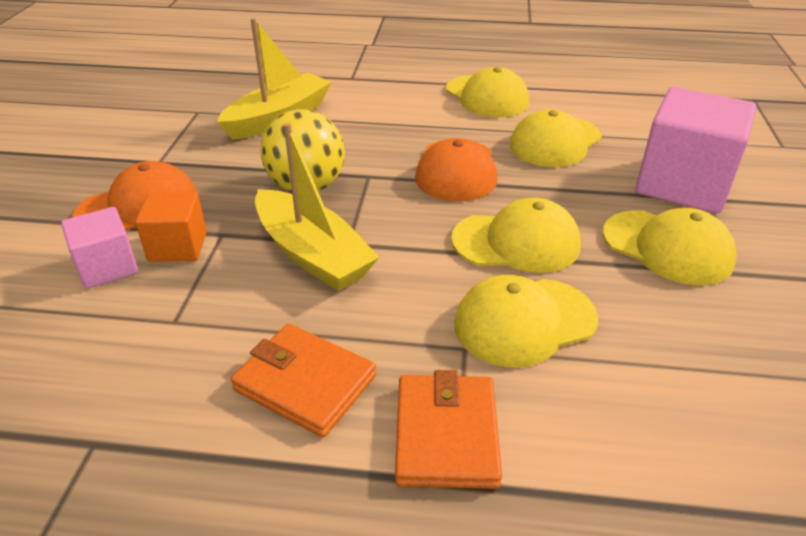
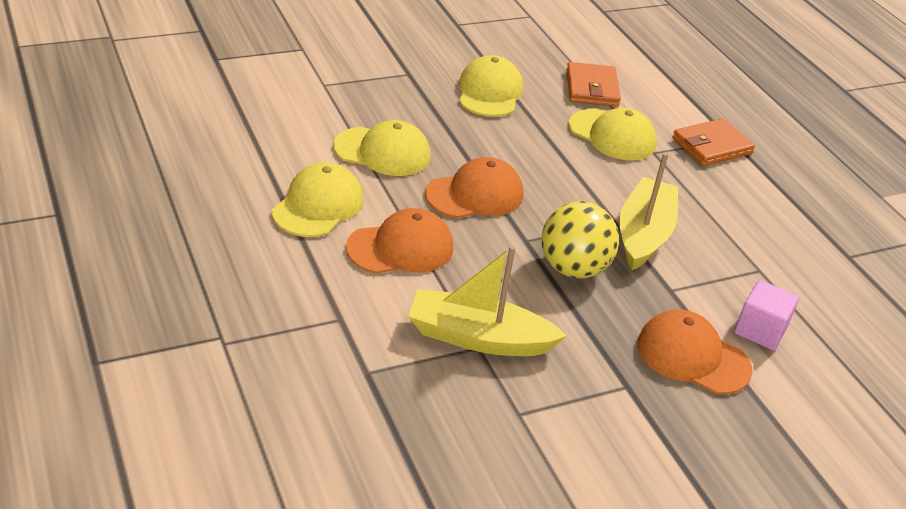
camera: 125 degrees left, 0 degrees up
(178, 246) = (705, 305): orange cube -> none
(305, 383) = (737, 199): orange wallet -> orange wallet (592, 88)
(407, 115) = (400, 248): none -> orange cap
(516, 242) = (541, 149): yellow cap -> none
(683, 184) = (402, 89): pink cube -> none

